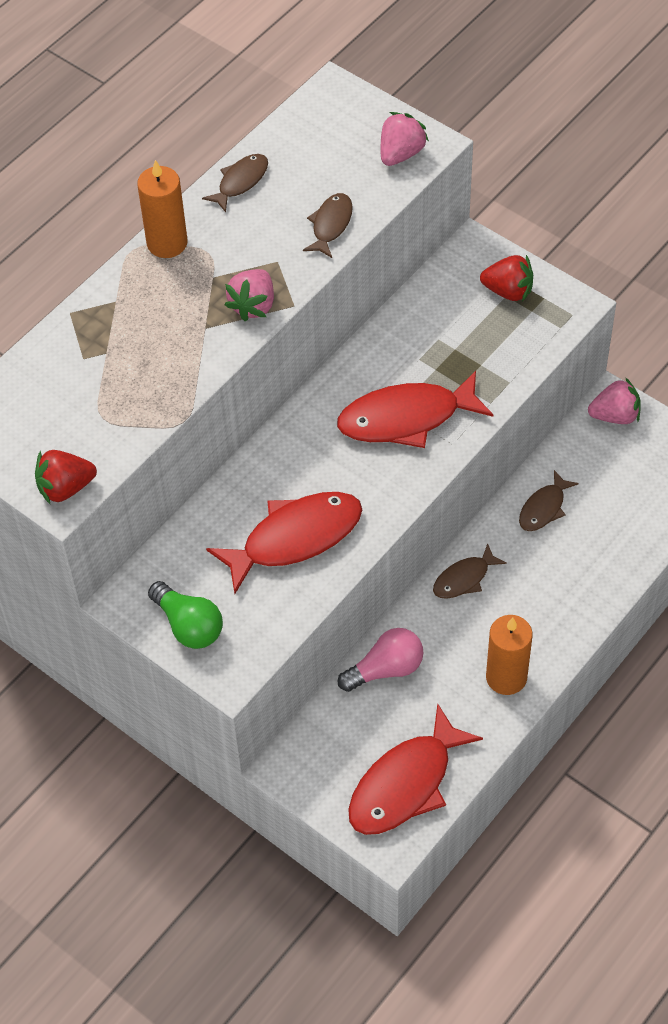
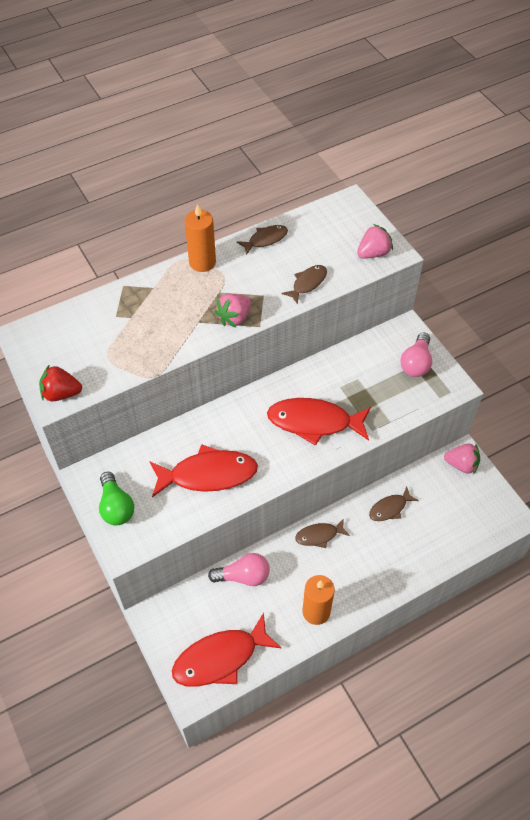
camera: 20 degrees right, 0 degrees up
(508, 291) = (416, 363): red strawberry -> pink light bulb

